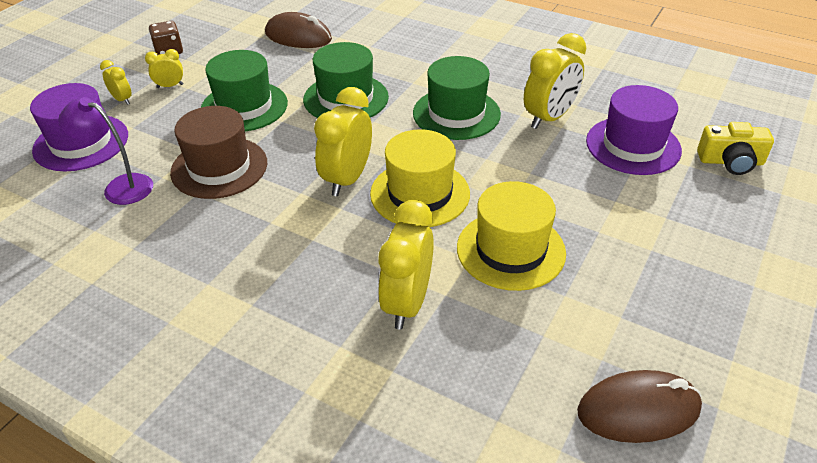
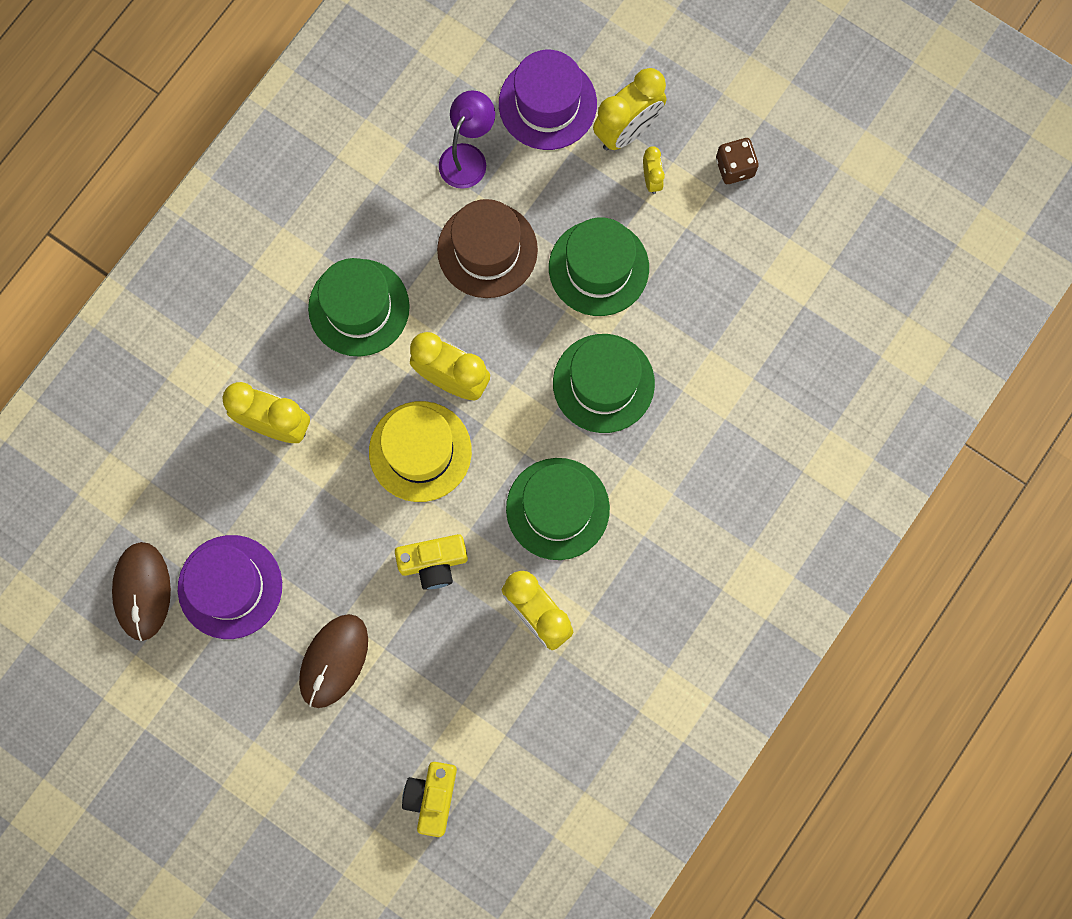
camera: 95 degrees right, 35 degrees up
(122, 100) = (627, 131): yellow clock -> yellow clock, size x1.98
(271, 249) = (359, 307): none -> green hat
(298, 37) = (757, 326): brown mouse -> brown mouse (334, 661)
(511, 250) = (328, 527): yellow hat -> none
(524, 177) = (433, 563): none -> yellow camera
(633, 145) = (473, 697): purple hat -> purple hat (230, 587)

